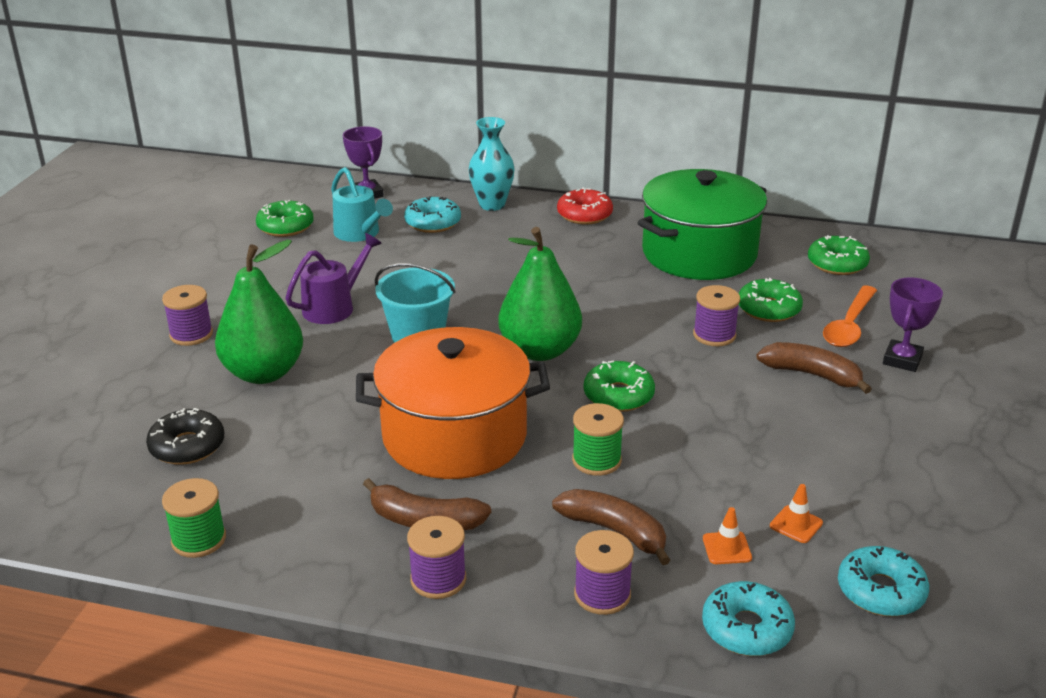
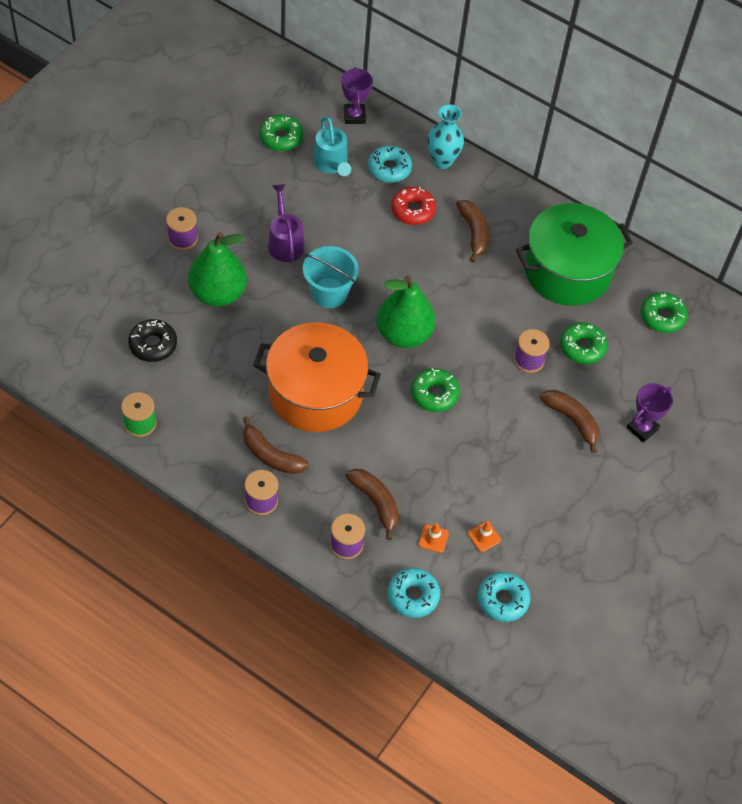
camera: 15 degrees right, 25 degrees up
(334, 307) = (285, 242): purple watering can -> purple watering can turned 75 degrees counterclockwise
(567, 249) = (473, 233): none -> brown banana
(584, 215) = (506, 196): red donut -> red donut (413, 210)
(596, 460) = (392, 444): green spool -> none
(849, 325) = (628, 383): orange spoon -> none

